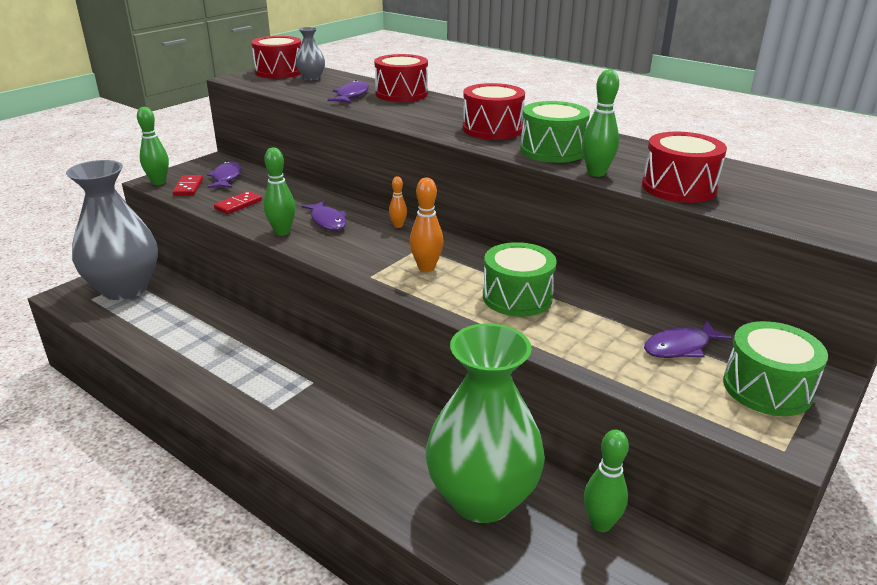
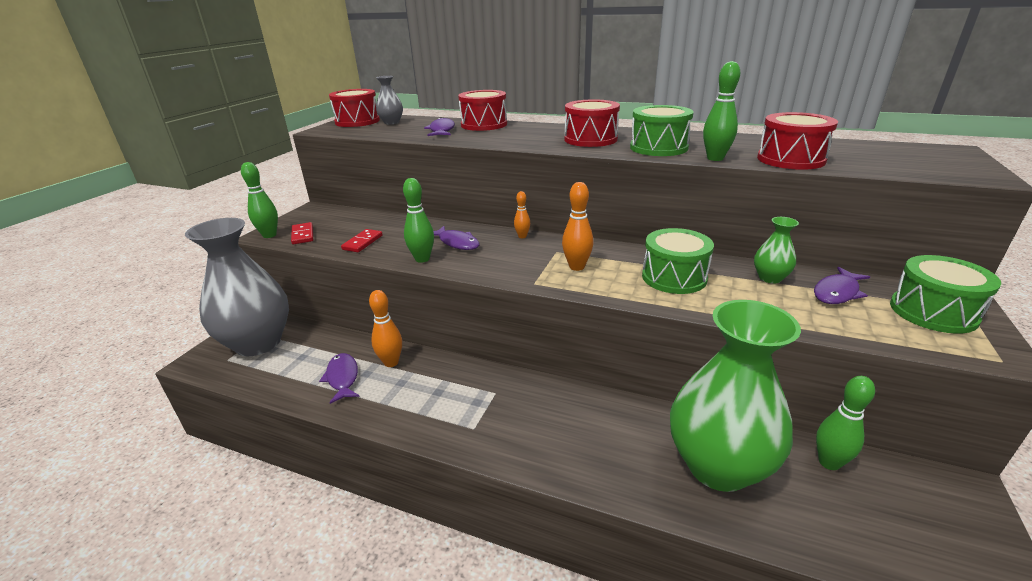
camera: 15 degrees left, 0 degrees up
(226, 177) = (334, 221): purple fish -> purple fish (342, 378)
(233, 332) = (391, 362): none -> orange bowling pin
(621, 318) = (770, 278): none -> green vase

